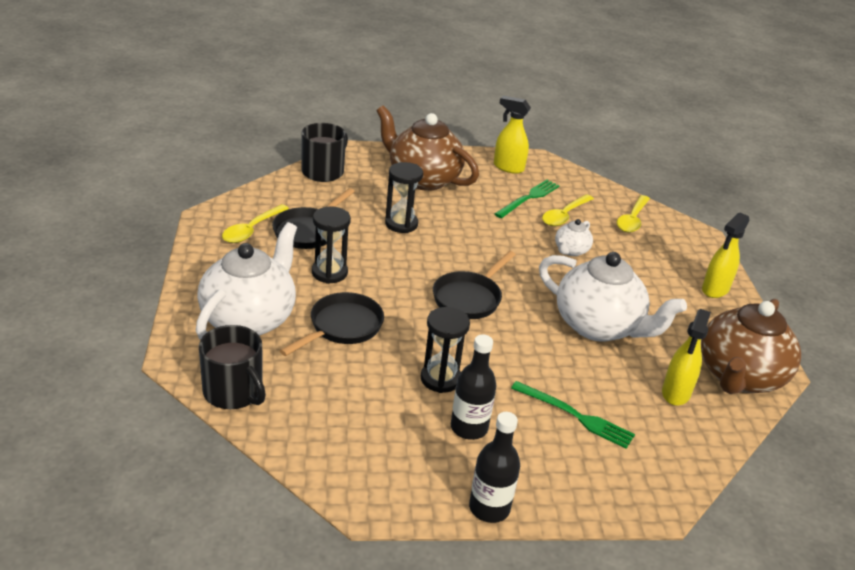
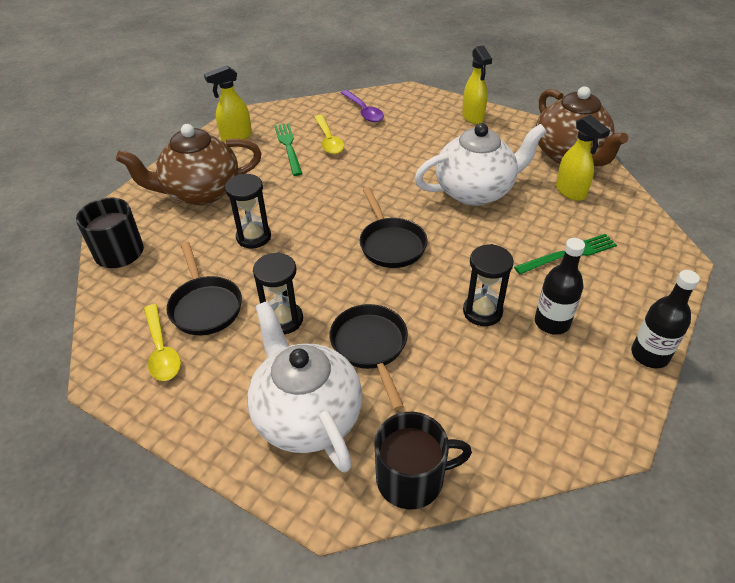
camera: 50 degrees left, 10 degrees up
(571, 250) = (375, 159): white teapot -> none
(632, 220) = (364, 111): yellow spoon -> purple spoon

